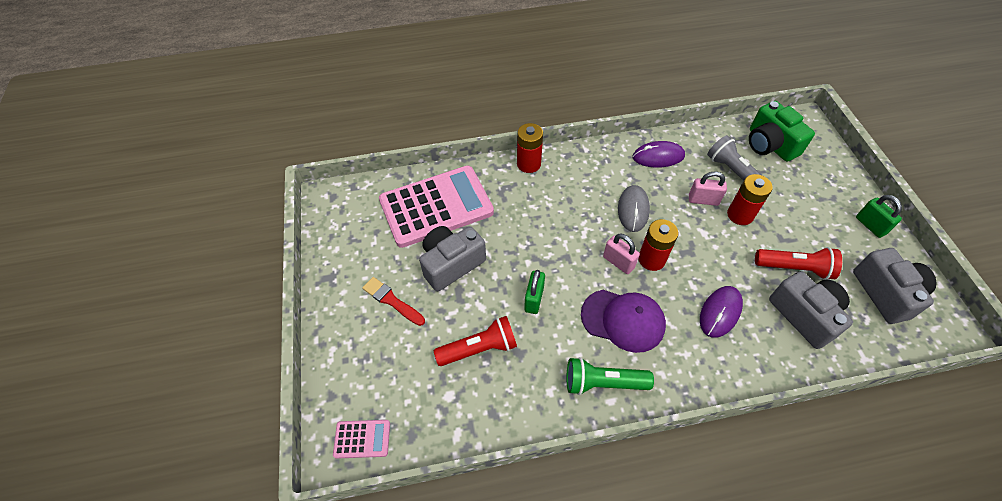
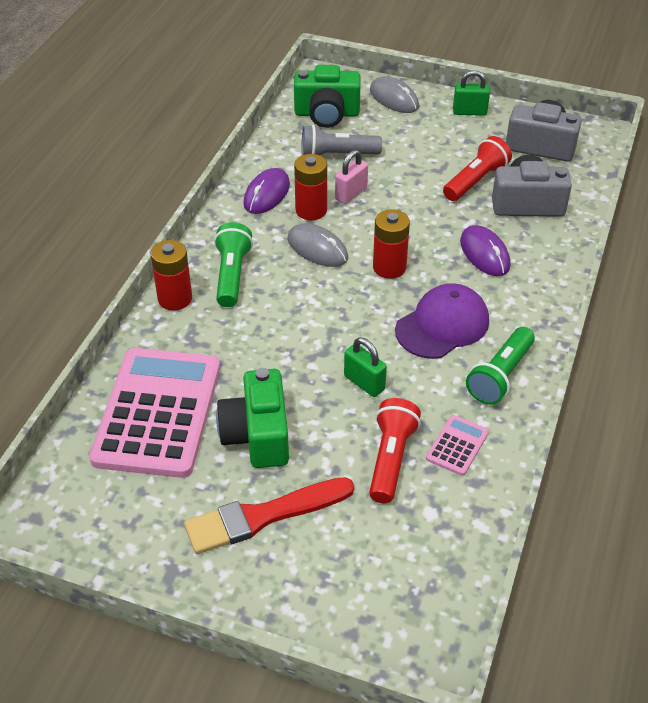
camera: 60 degrees left, 10 degrees down
(362, 439) = (430, 620): pink calculator -> pink calculator (457, 445)
(391, 300) = (263, 516): red brush -> red brush, size x1.58
(451, 264) = (257, 435): grey camera -> green camera
(570, 179) = (232, 275): none -> green flashlight
(618, 262) = (372, 293): pink padlock -> none
(740, 215) = (390, 180): red battery -> red battery (311, 210)
(830, 172) = (394, 98): none -> grey mouse

